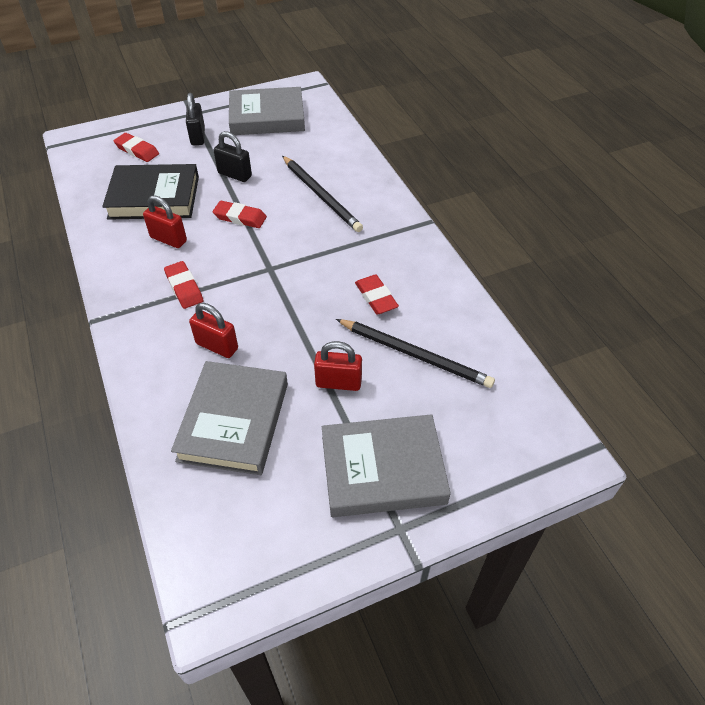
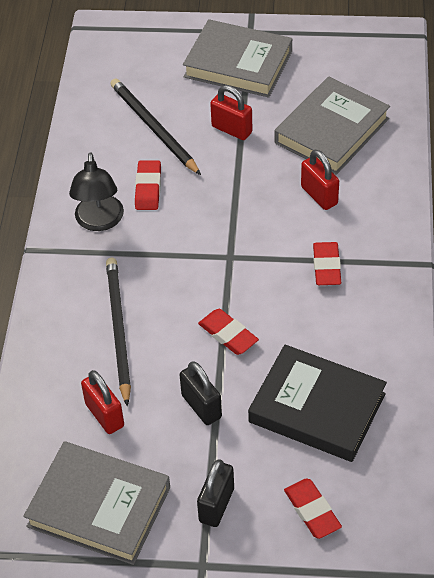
camera: 150 degrees left, 0 degrees up
(168, 239) = (321, 335): red padlock -> red padlock (104, 415)
(394, 257) = (99, 221): none -> black lamp

